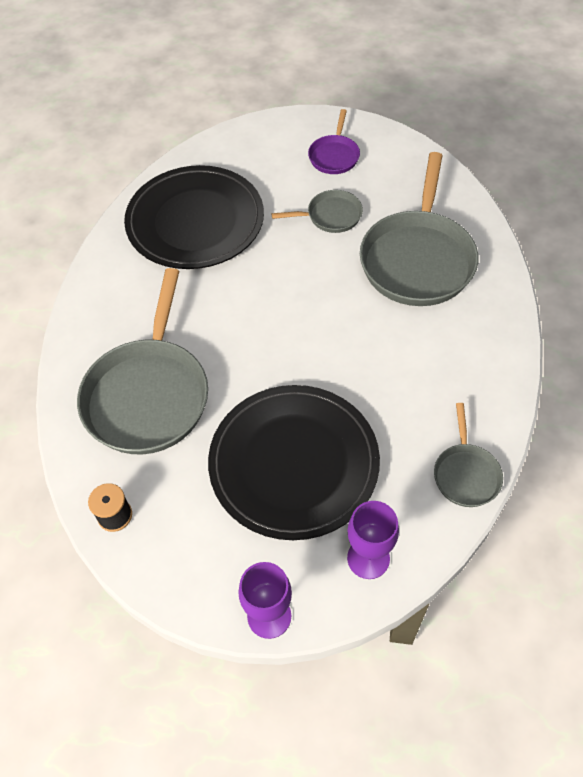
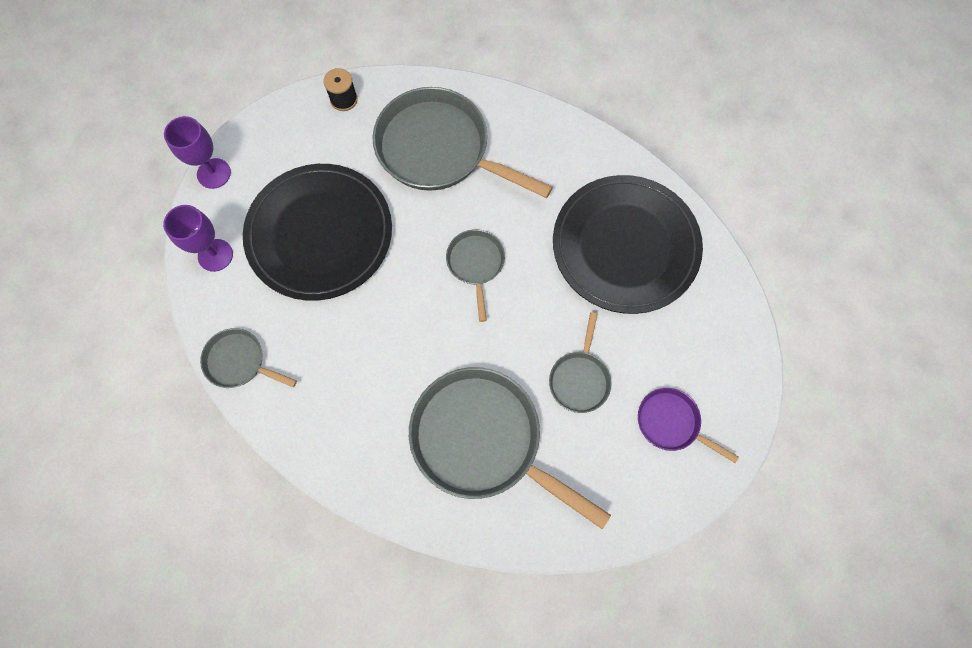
camera: 110 degrees right, 15 degrees up
(263, 319) = (476, 264): none -> grey pan

